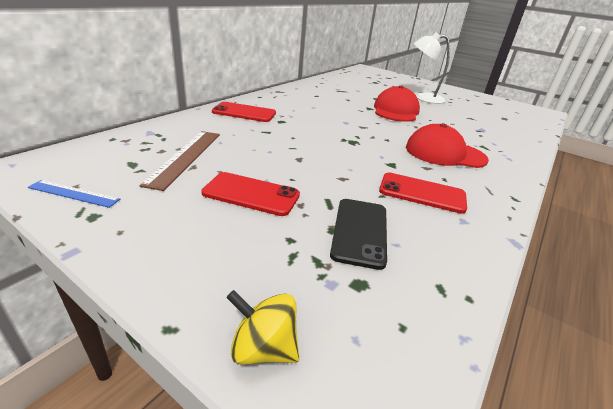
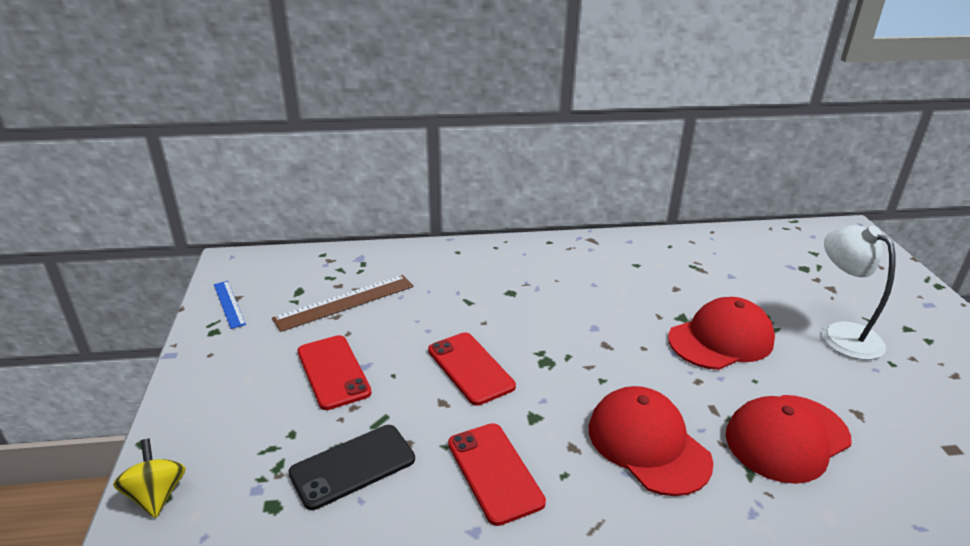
camera: 50 degrees right, 0 degrees up
(244, 113) = (488, 263): red phone -> red phone (470, 368)
(471, 132) = (787, 438): none -> red cap

